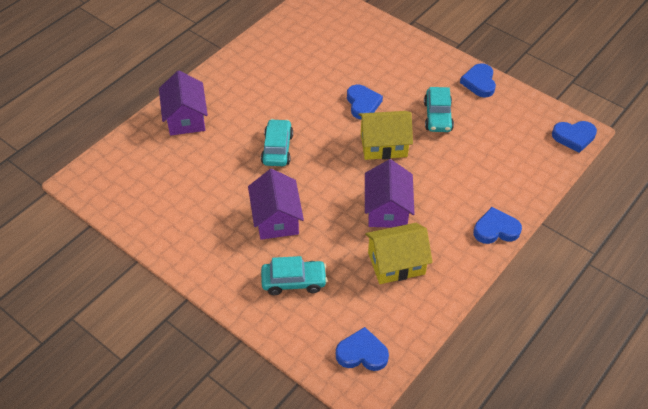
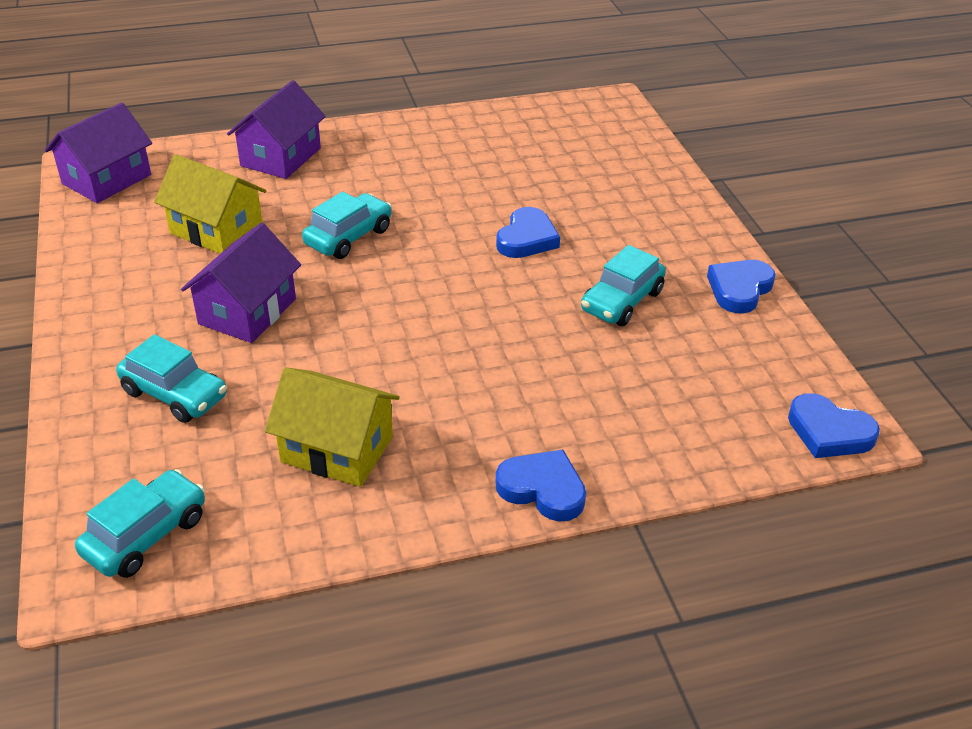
camera: 35 degrees right, 10 degrees down
(362, 353) = (146, 535): blue heart -> turquoise car
(383, 145) = (498, 298): yellow house -> yellow house (216, 230)
(387, 209) = (407, 376): purple house -> purple house (106, 179)

